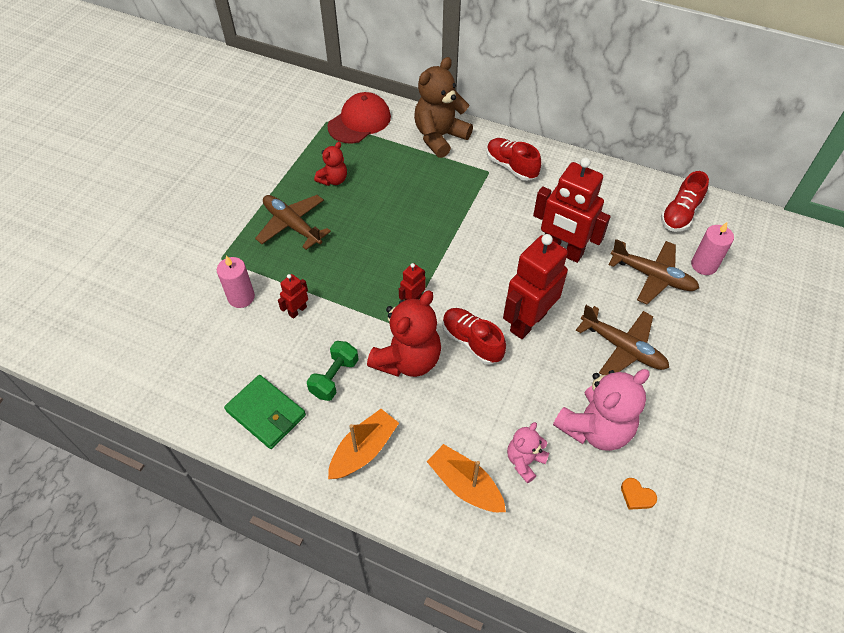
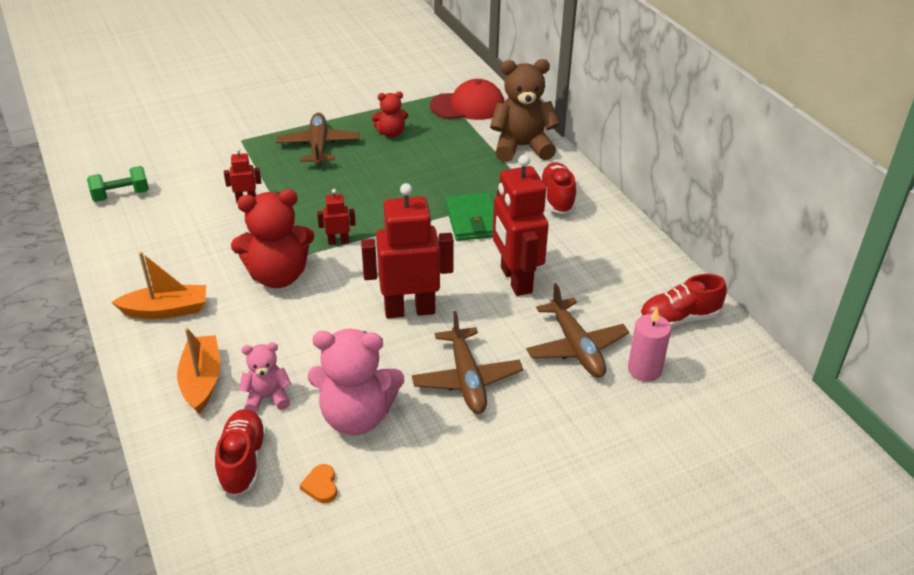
camera: 40 degrees right, 15 degrees down
(241, 297) = (221, 170): pink candle -> none
(266, 413) = (138, 247): green wallet -> green wallet (473, 220)
(334, 377) = (211, 254): green dumbbell -> green dumbbell (121, 195)
(472, 341) = (344, 295): red shoe -> red shoe (243, 461)

